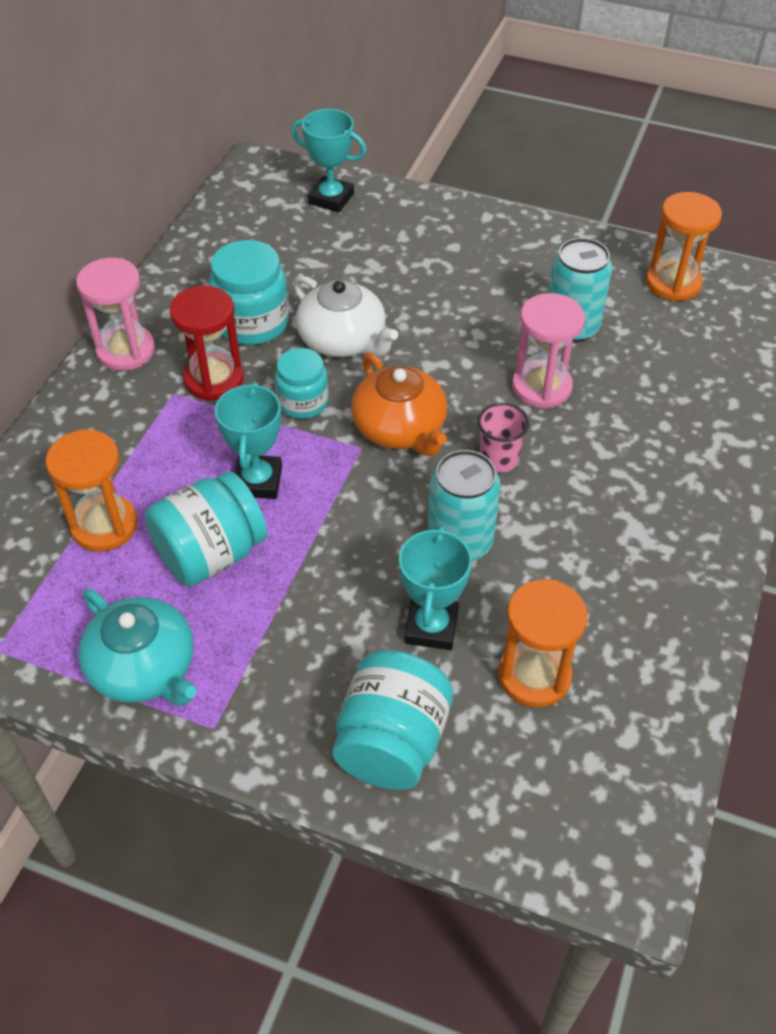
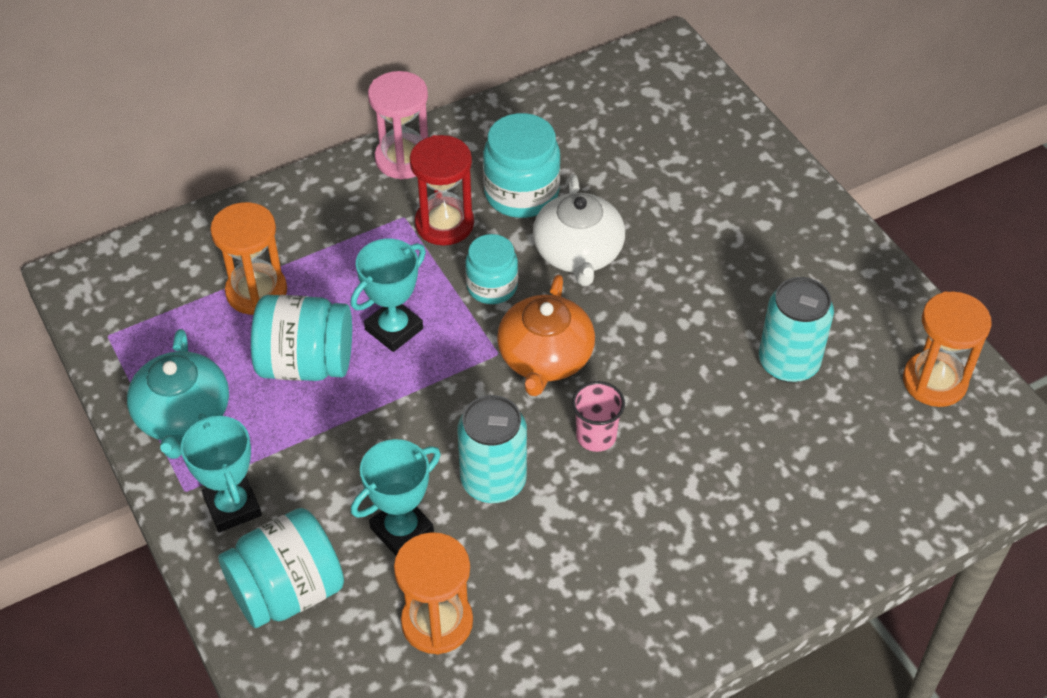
camera: 40 degrees right, 0 degrees up
(331, 199) = (702, 116): turquoise trophy -> turquoise trophy (232, 507)
(541, 387) = (701, 399): pink hourglass -> none

